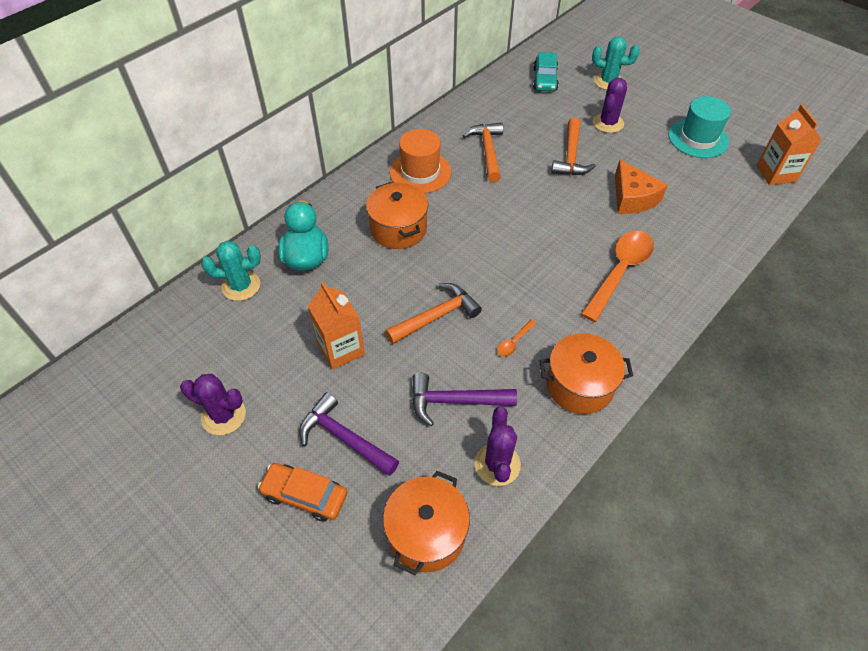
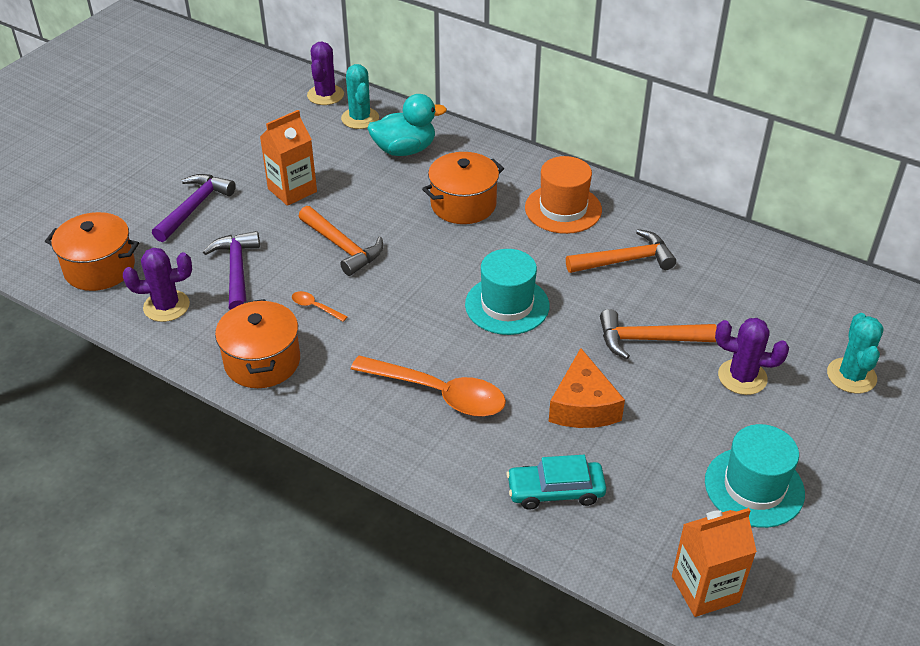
camera: 80 degrees right, 10 degrees down
(223, 416) = (215, 138): purple cactus -> purple cactus (325, 95)
(305, 495) = (139, 195): orange car -> none
(527, 220) = (507, 305): none -> turquoise hat
(545, 79) = (815, 304): turquoise car -> turquoise car (555, 491)
(632, 198) = (583, 406): orange cheese -> orange cheese turned 60 degrees counterclockwise

